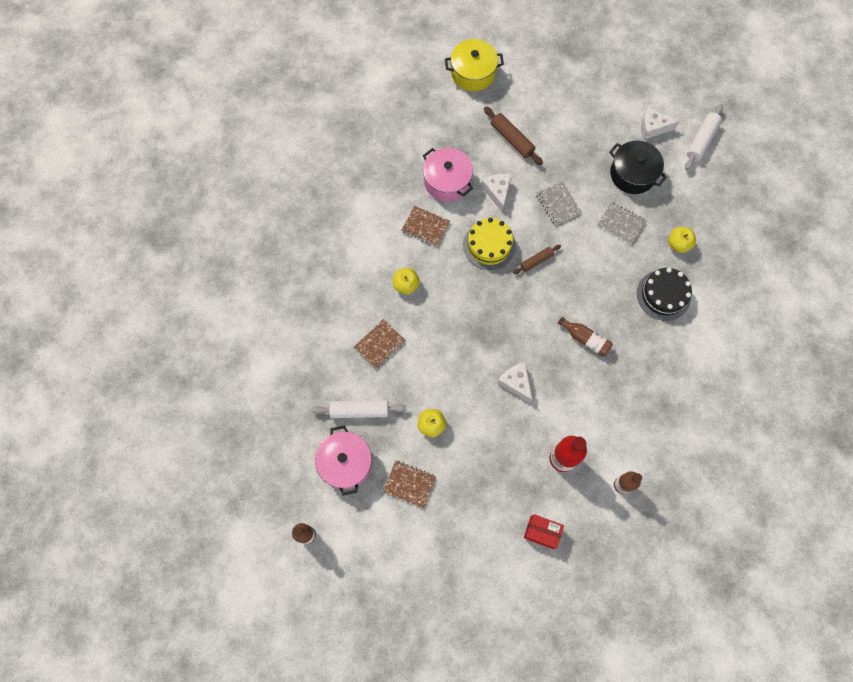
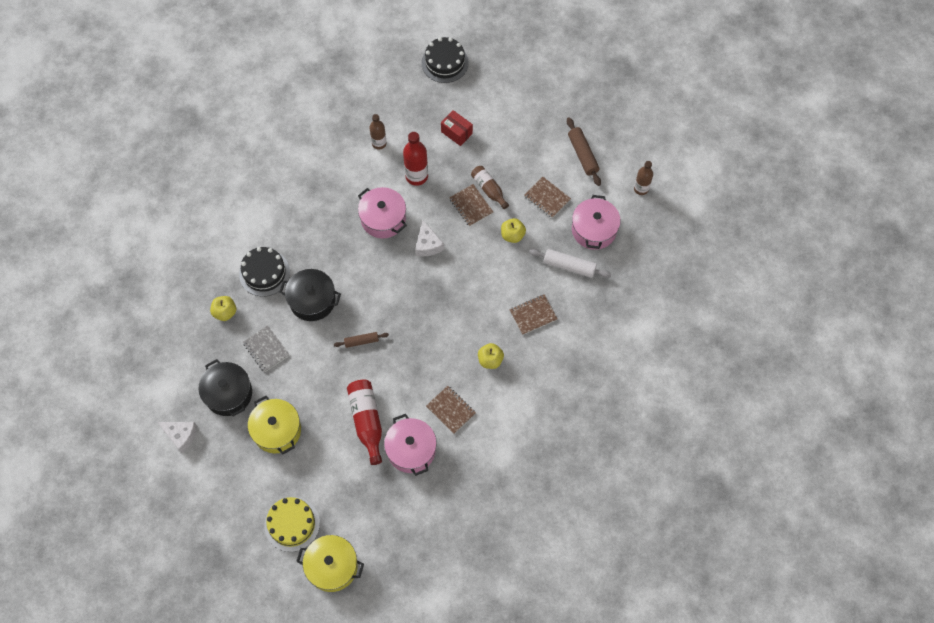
camera: 160 degrees left, 5 degrees down
(488, 444) = (471, 206): none -> brown notebook
(489, 245) = (398, 371): yellow cake -> yellow cake (292, 524)
(497, 192) = (367, 421): white cheese -> red bottle
(512, 139) = (327, 473): brown rolling pin -> brown rolling pin (582, 154)
(558, 204) = (314, 389): grey notebook -> none
(573, 158) = (277, 430): none -> yellow pot
(574, 395) = (383, 219): none -> pink pot
(585, 339) = (352, 259): brown bottle -> brown bottle (489, 189)
(597, 628) = (445, 63): none -> black cake
(602, 284) = (312, 300): none -> black pot
(701, 140) = (142, 404): white rolling pin -> none

